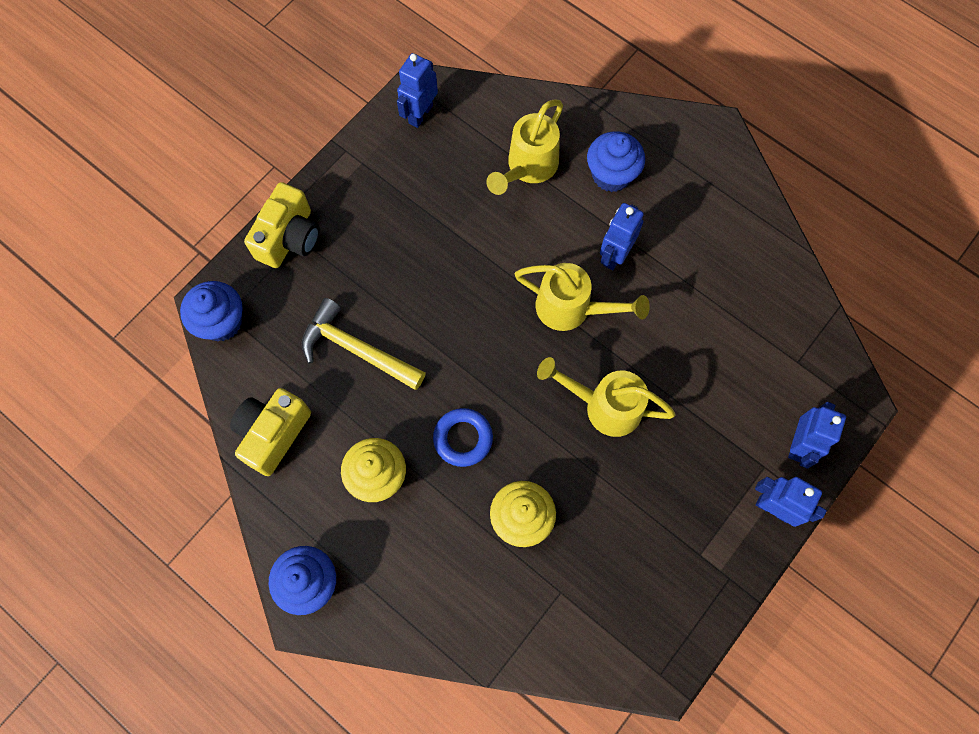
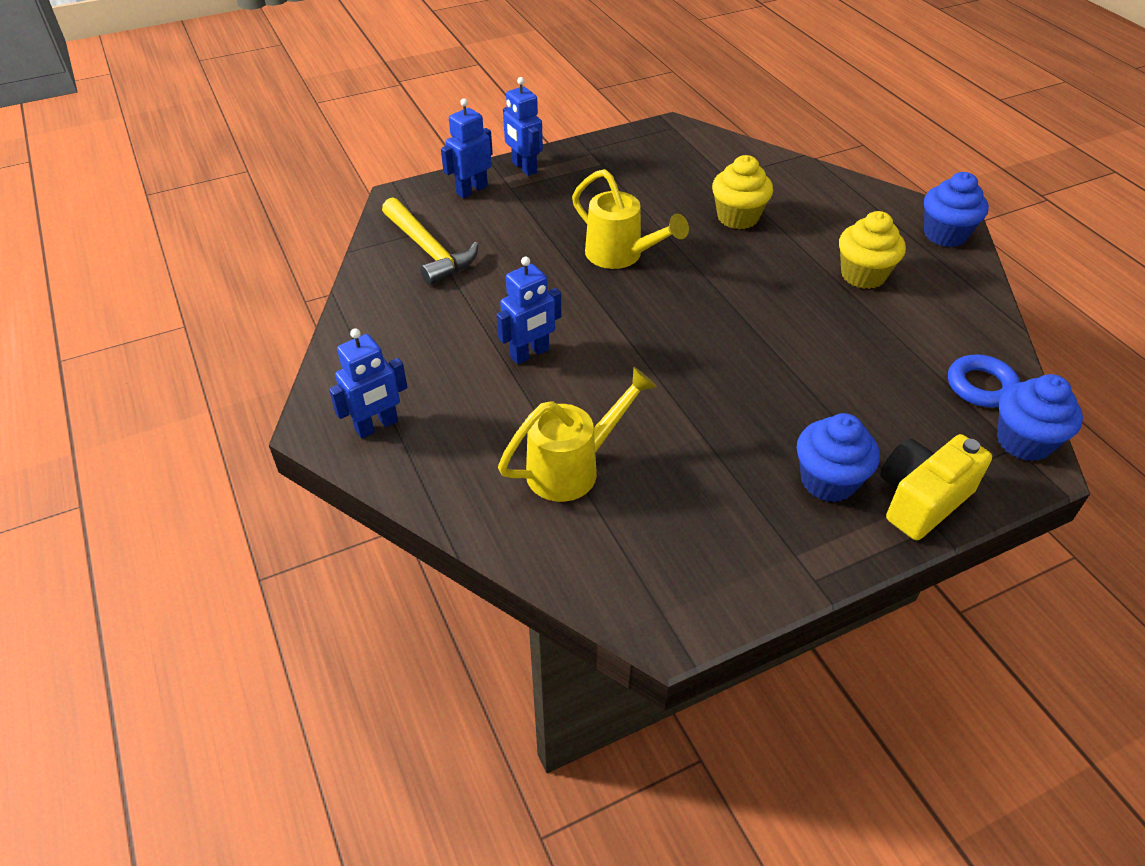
camera: 155 degrees left, 25 degrees down
(273, 434) = (968, 332): yellow camera -> none
(357, 349) = (858, 367): yellow hammer -> yellow hammer (429, 250)
(420, 114) = (685, 588): blue robot -> blue robot (377, 426)
(463, 438) = (768, 274): blue ring -> blue ring (981, 386)
(571, 309) = (606, 327): yellow watering can -> none
(611, 175) = (477, 425): blue cupcake -> blue cupcake (828, 481)

